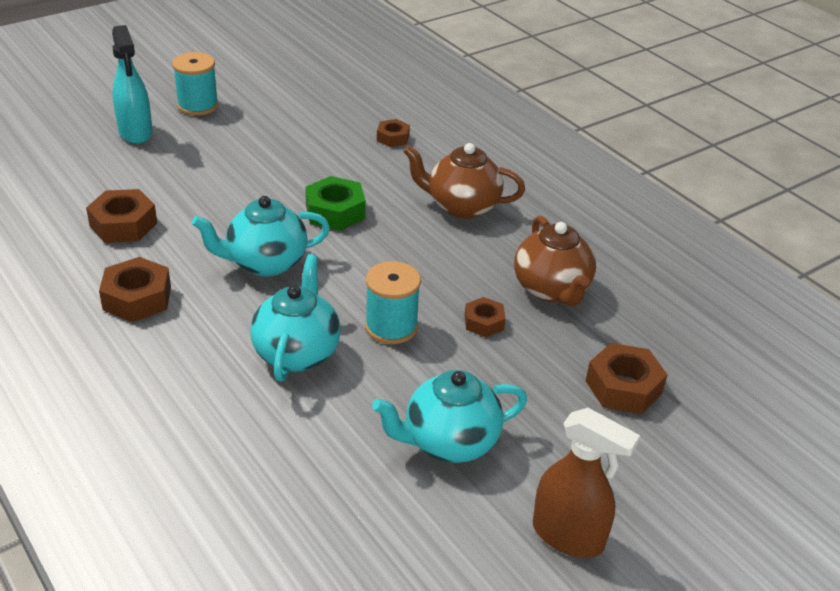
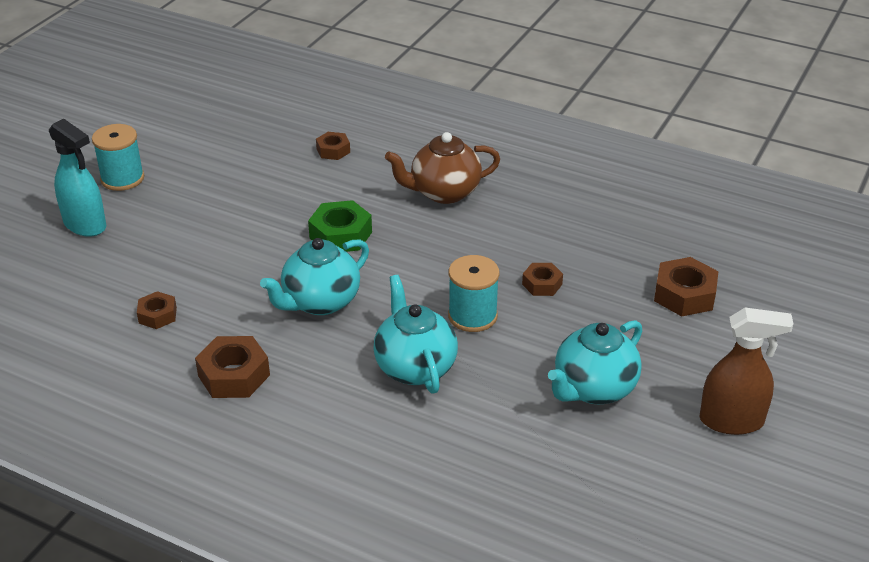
camera: 25 degrees left, 0 degrees up
(123, 224) = (157, 315): brown nut -> brown nut, size x0.61
(552, 290) = (572, 238): brown teapot -> none

